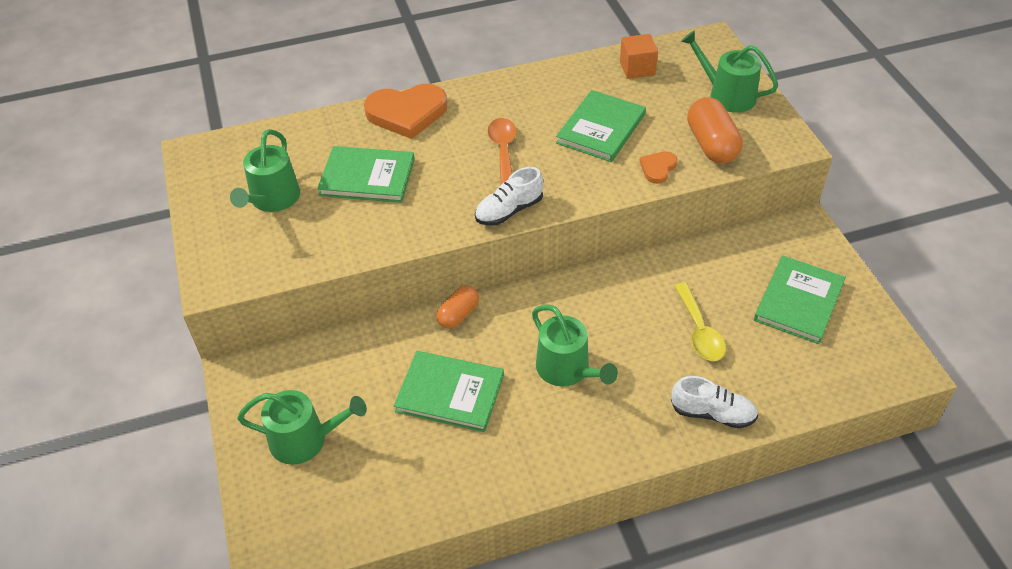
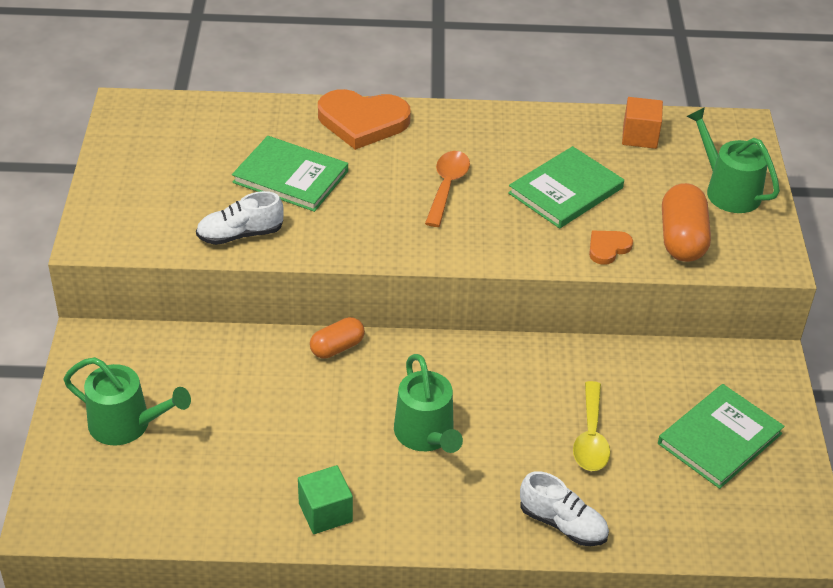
camera: 15 degrees right, 5 degrees down
(272, 199) = (184, 174): green watering can -> none
(450, 393) = (292, 422): green book -> none
(509, 211) = (423, 249): white shoe -> white shoe (240, 235)
(514, 466) = (325, 512): none -> green cube

